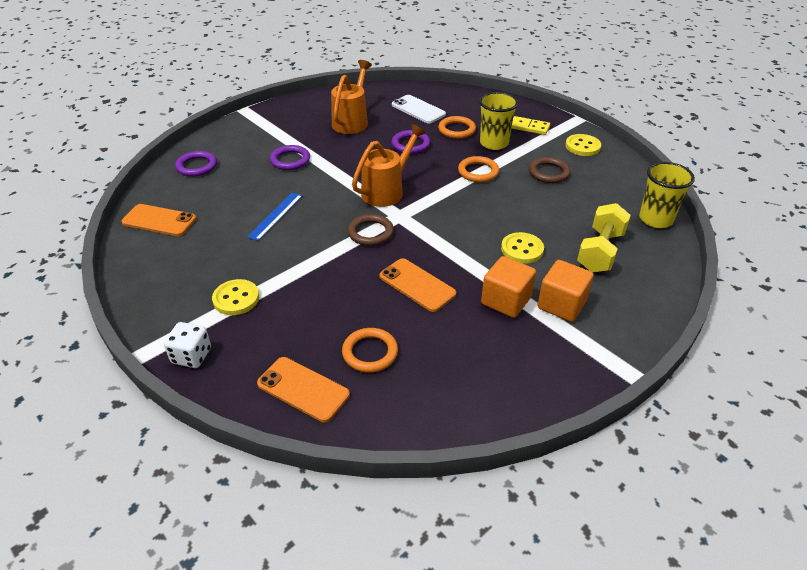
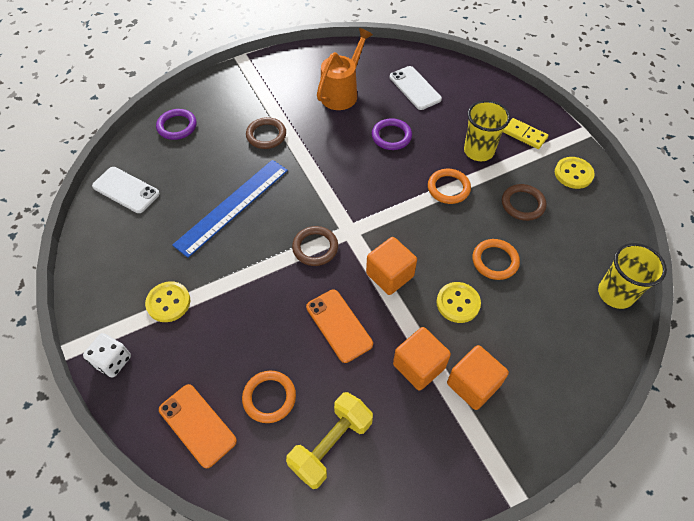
camera: 15 degrees right, 15 degrees up
(159, 220) = (126, 190): orange phone -> white phone
(275, 216) = (232, 206): blue ruler -> blue ruler, size x1.75
(290, 160) = (266, 135): purple ring -> brown ring
(387, 191) = (348, 195): orange watering can -> none
(450, 240) = (390, 275): none -> orange cube
(456, 130) = (445, 124): orange ring -> orange ring (495, 261)
(600, 251) = (538, 324): yellow dumbbell -> yellow dumbbell (331, 445)

